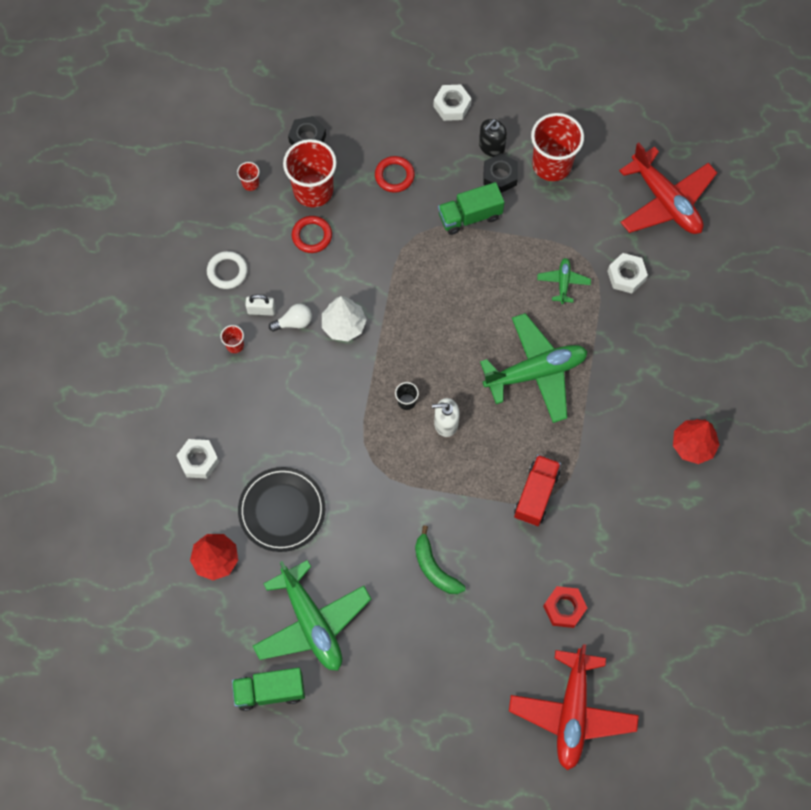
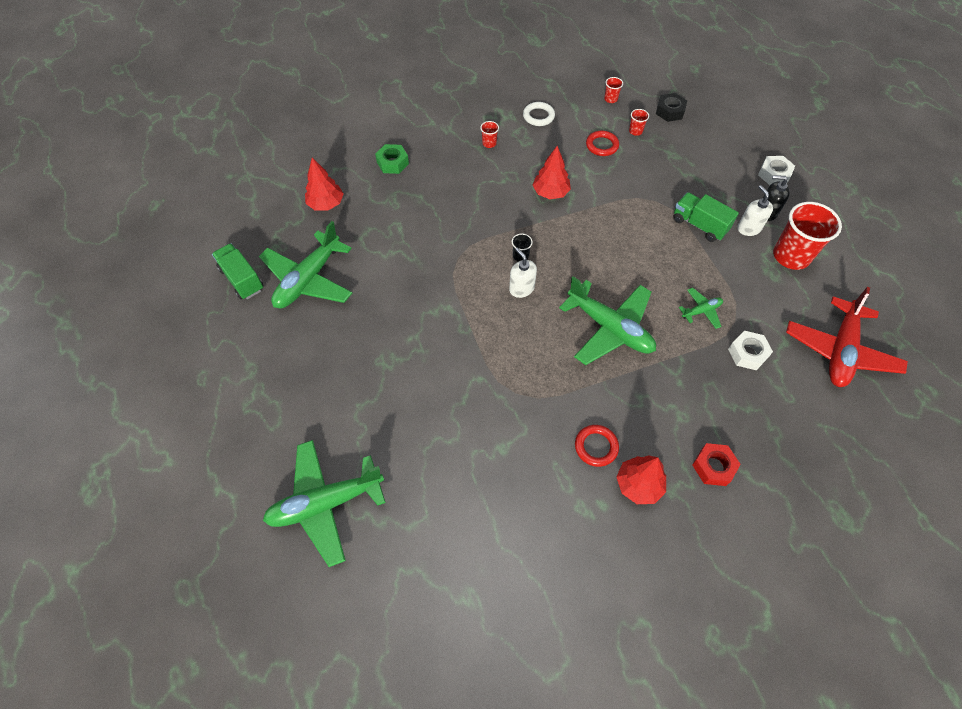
camera: 60 degrees right, 10 degrees down
(198, 460) = (392, 163): white nut -> green nut
(261, 310) = (525, 145): white padlock -> none
(282, 510) = (385, 223): black plate -> none
(294, 322) = (530, 165): white light bulb -> none
(313, 190) = (635, 131): red cup -> red cup, size x0.43
(344, 325) = (550, 193): white tree -> red tree
(394, 176) = (688, 168): red ring -> red ring (596, 447)
(434, 568) = (397, 337): green banana -> none
(500, 176) = (748, 228): black nut -> white soap dispenser
(536, 495) = (505, 379): red truck -> none
(564, 608) = (418, 450): red nut -> red nut (713, 467)
(572, 712) = (326, 503): red plane -> green plane

